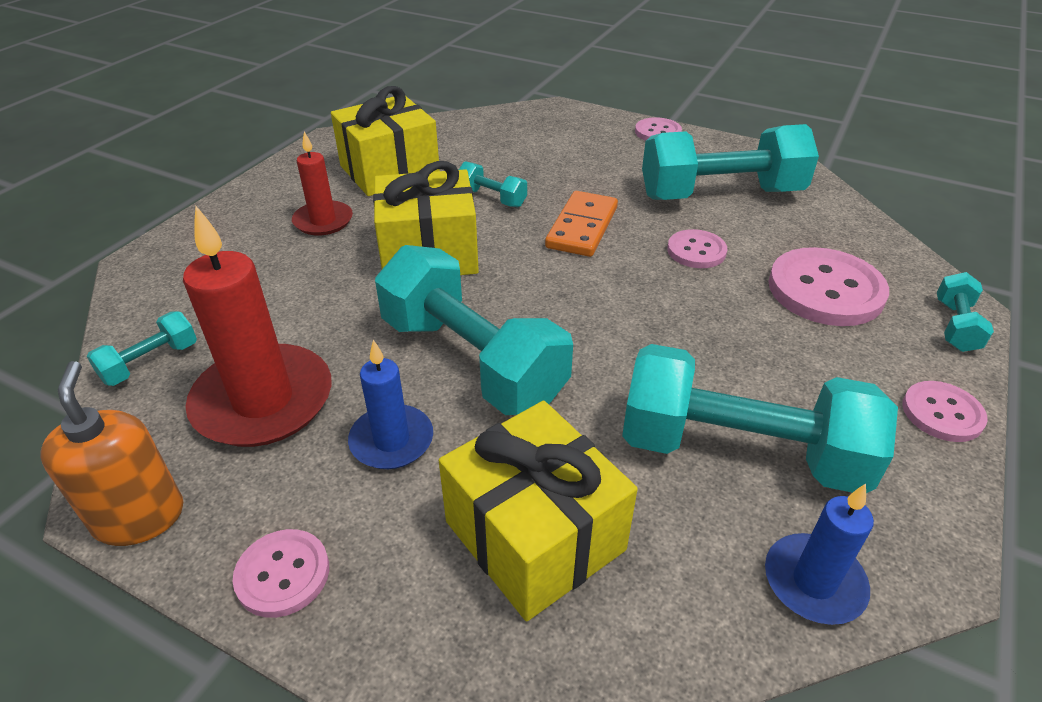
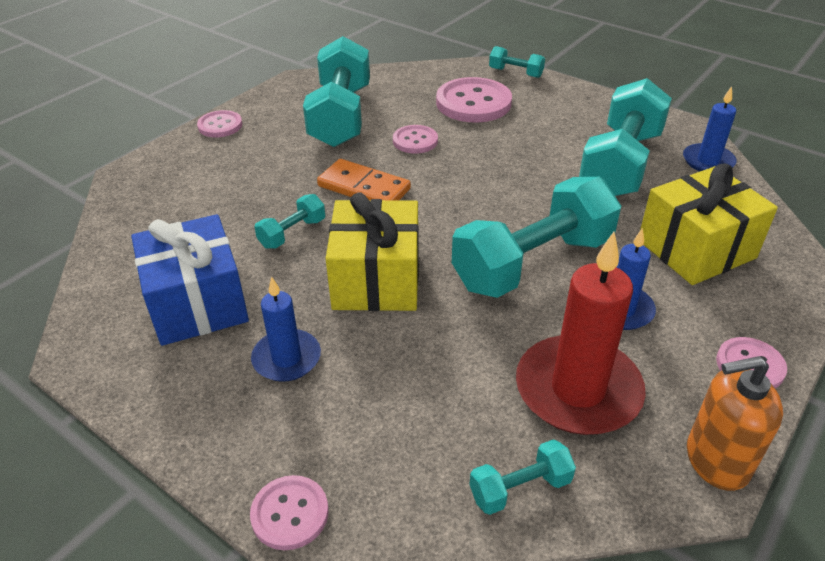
camera: 80 degrees left, 0 degrees up
(150, 362) = (520, 488): turquoise dumbbell -> turquoise dumbbell turned 75 degrees counterclockwise
(323, 221) = (286, 358): red candle -> blue candle
(389, 171) = (197, 303): yellow gift -> blue gift
(942, 413) = (588, 96): pink button -> pink button (290, 514)

